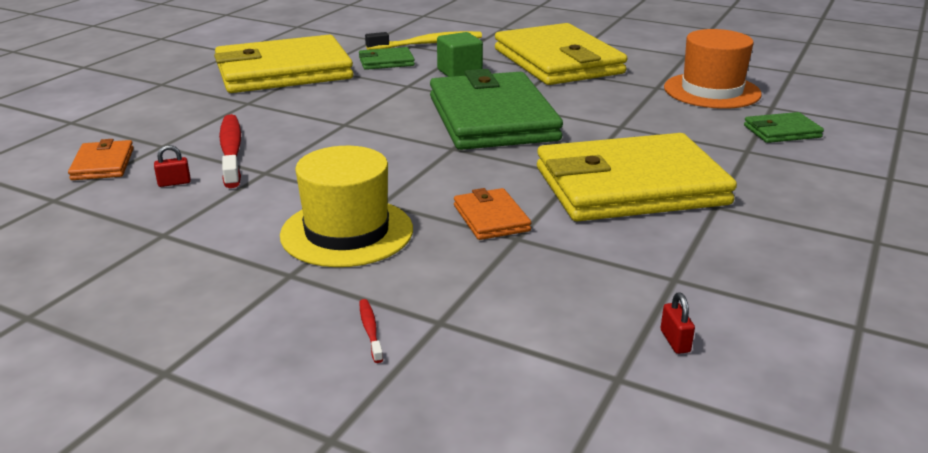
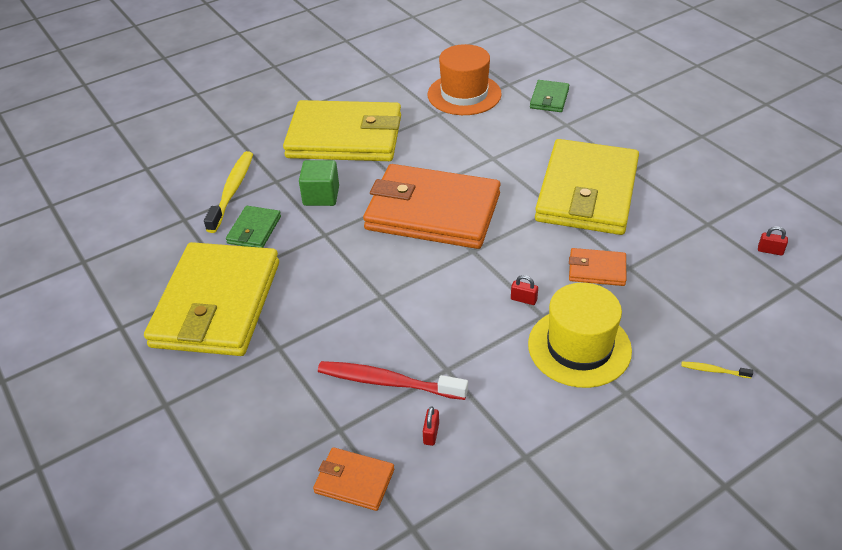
camera: 60 degrees left, 15 degrees up
(370, 330) = (714, 370): red toothbrush -> yellow toothbrush
(399, 187) = (523, 299): none -> red padlock
(492, 118) = (432, 212): green wallet -> orange wallet

